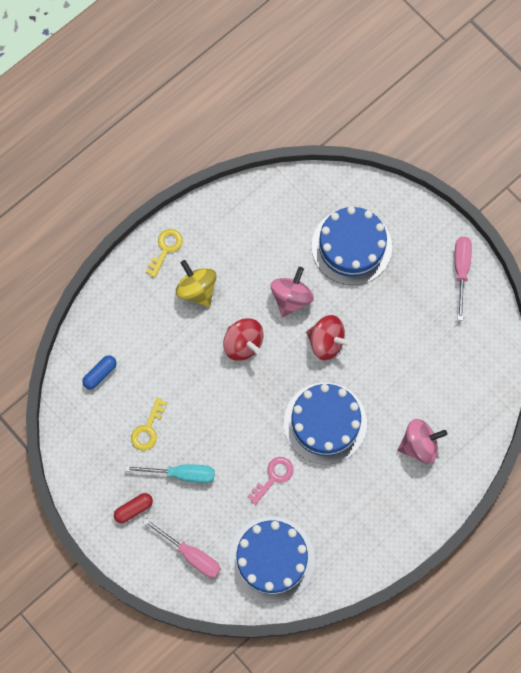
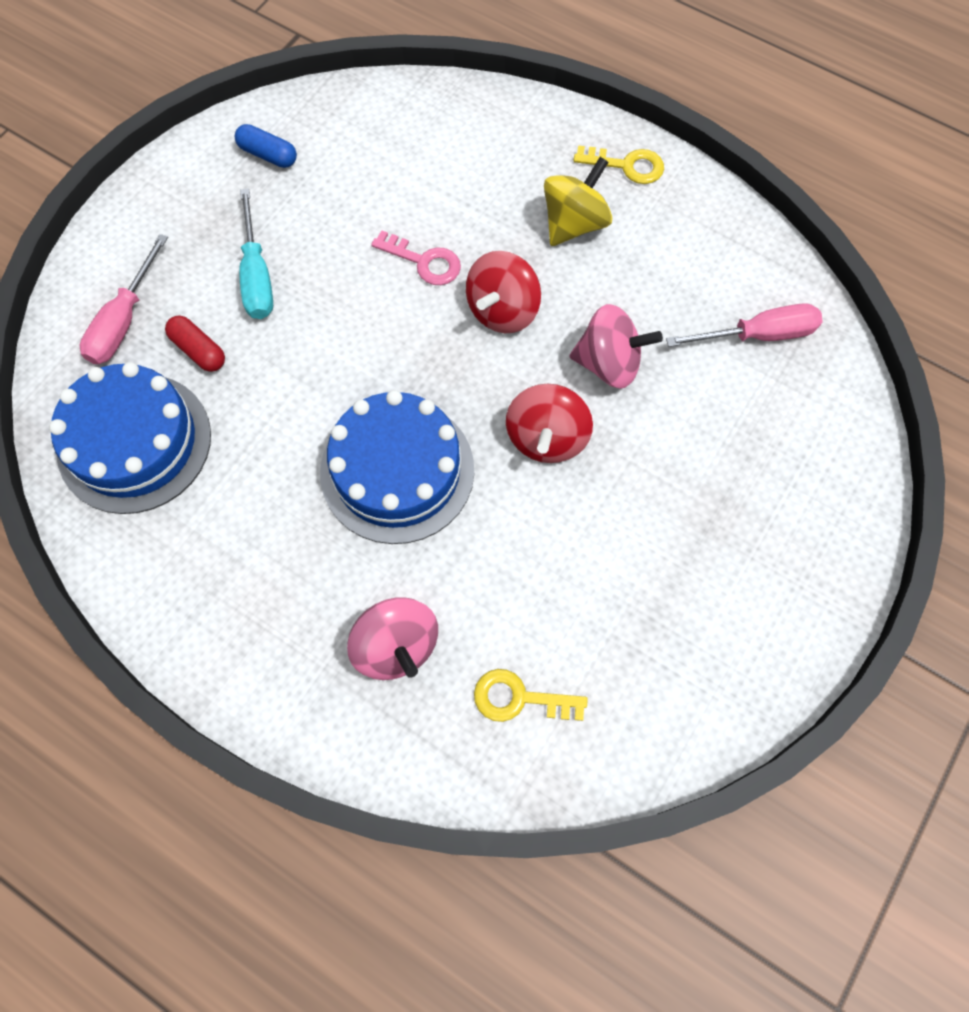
camera: 75 degrees right, 5 degrees down
(100, 374) = (393, 131): blue capsule -> blue capsule (268, 155)
(133, 509) = (186, 225): red capsule -> red capsule (199, 350)
(148, 429) = (321, 213): yellow key -> yellow key (519, 698)
(273, 477) = (280, 411): pink key -> pink key (424, 262)
(351, 246) = (740, 438): blue cake -> none
(461, 271) = (769, 645): pink screwdriver -> pink screwdriver (758, 335)

